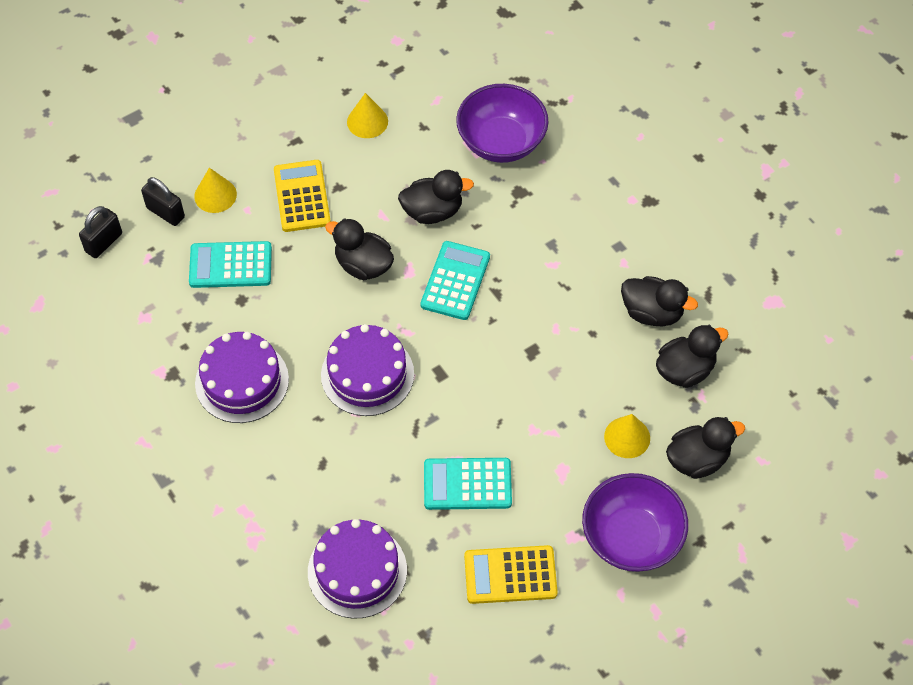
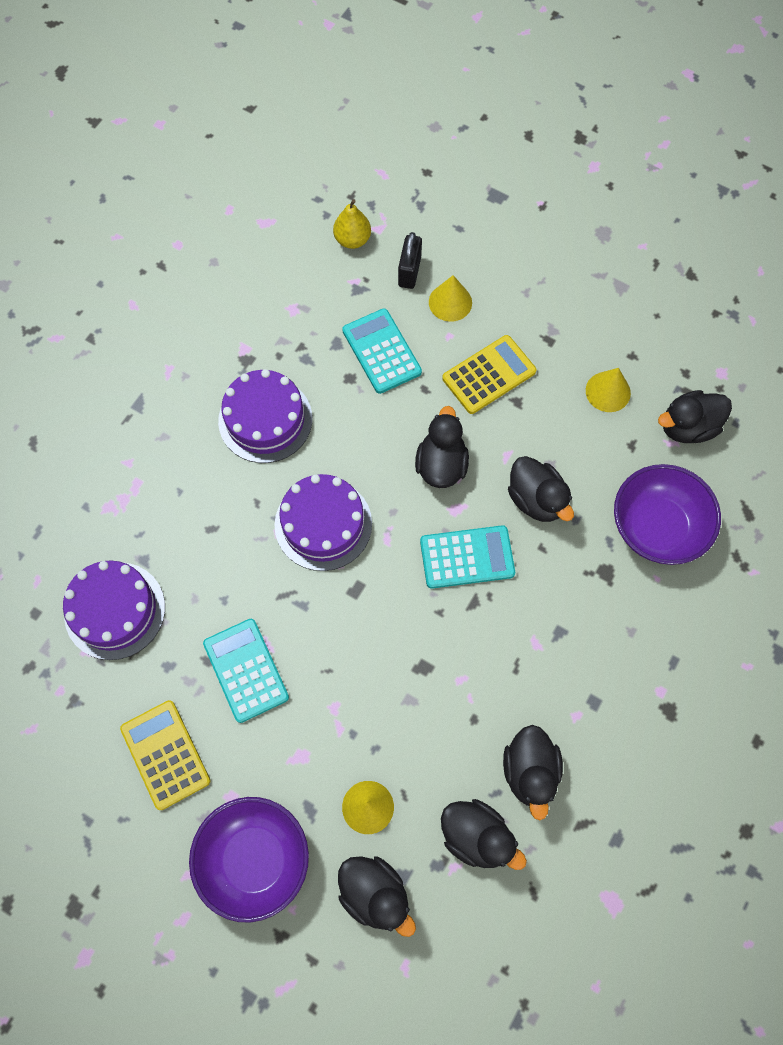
camera: 65 degrees right, 10 degrees up
(104, 242) = (352, 240): black padlock -> yellow pear
(429, 83) = (687, 427): none -> black duck

